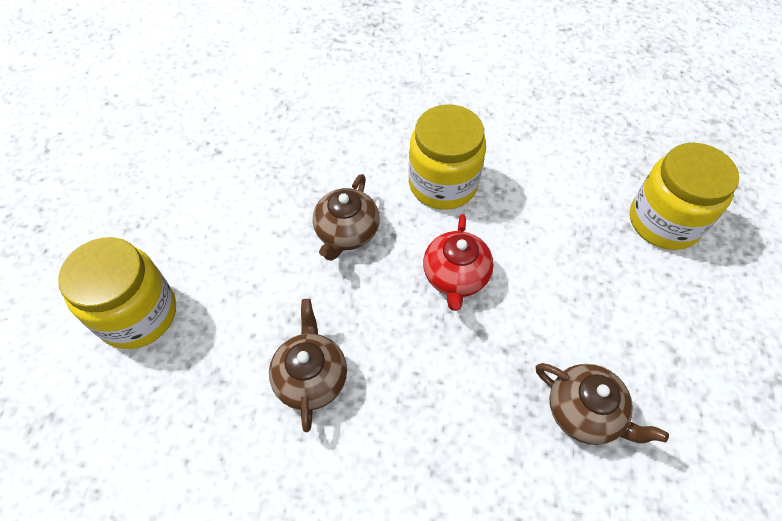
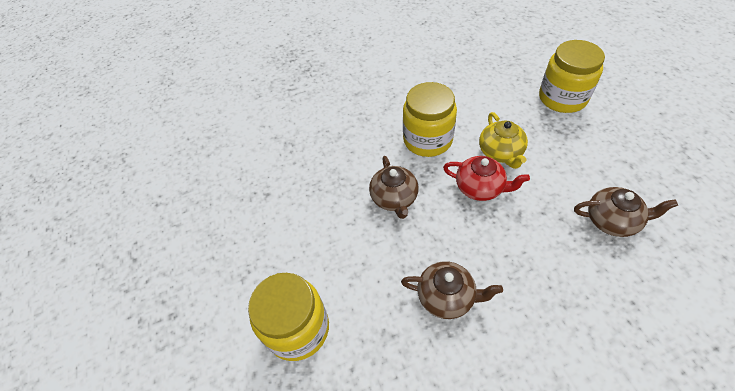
camera: 25 degrees left, 5 degrees down
(311, 377) = (447, 297): brown teapot -> brown teapot turned 135 degrees clockwise
(455, 276) = (480, 188): red teapot -> red teapot turned 45 degrees counterclockwise
(518, 248) = (500, 153): none -> yellow teapot

